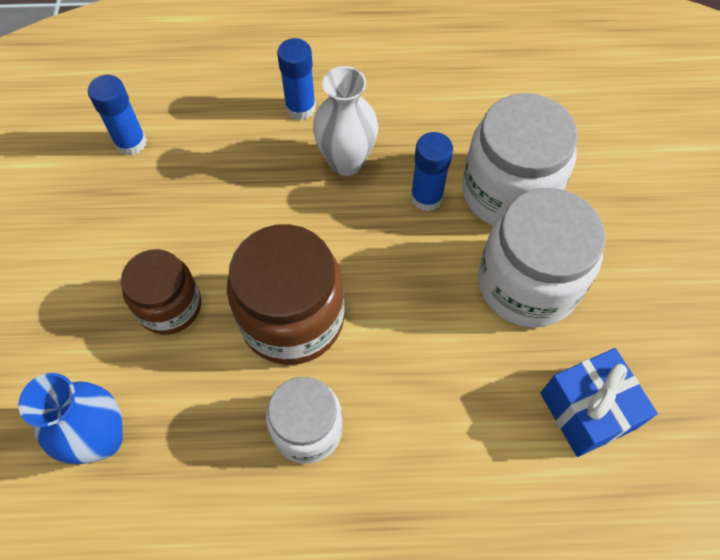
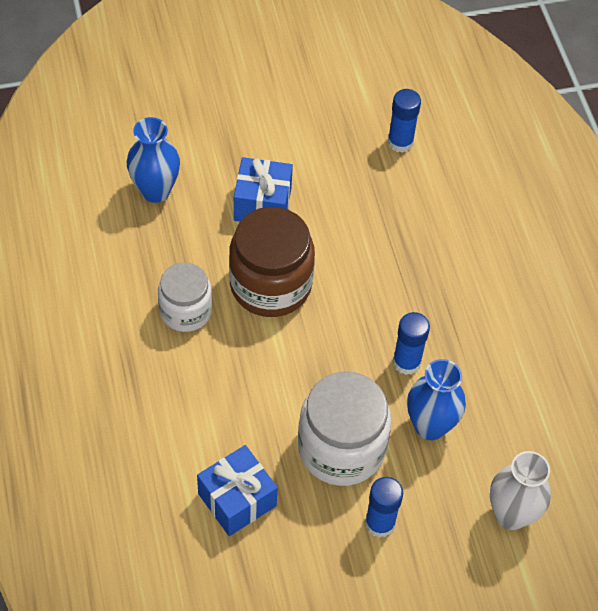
camera: 75 degrees right, 5 degrees down
(169, 306) = (262, 204): brown jar -> blue gift
(300, 108) = (473, 252): blue glue stick -> blue glue stick (380, 523)
(346, 162) = (426, 296): white vase -> white vase (511, 514)
(508, 192) = (430, 426): white jar -> blue vase

